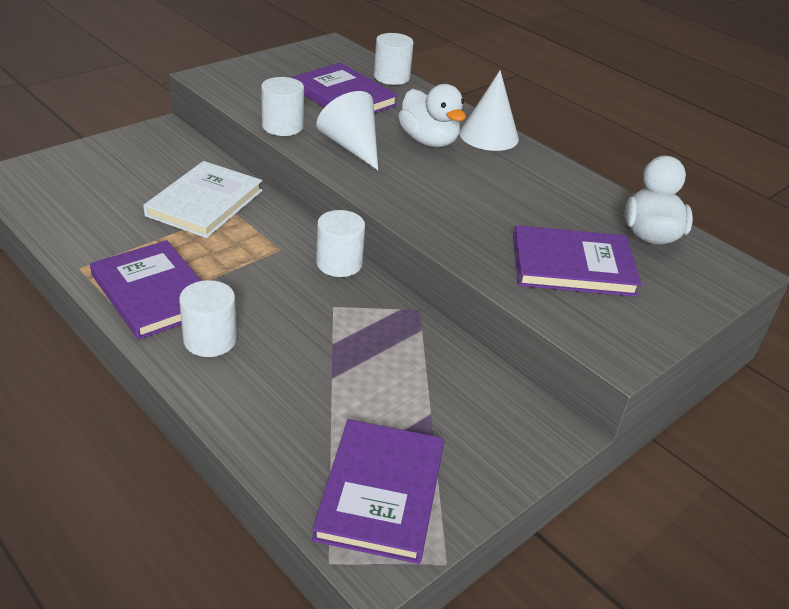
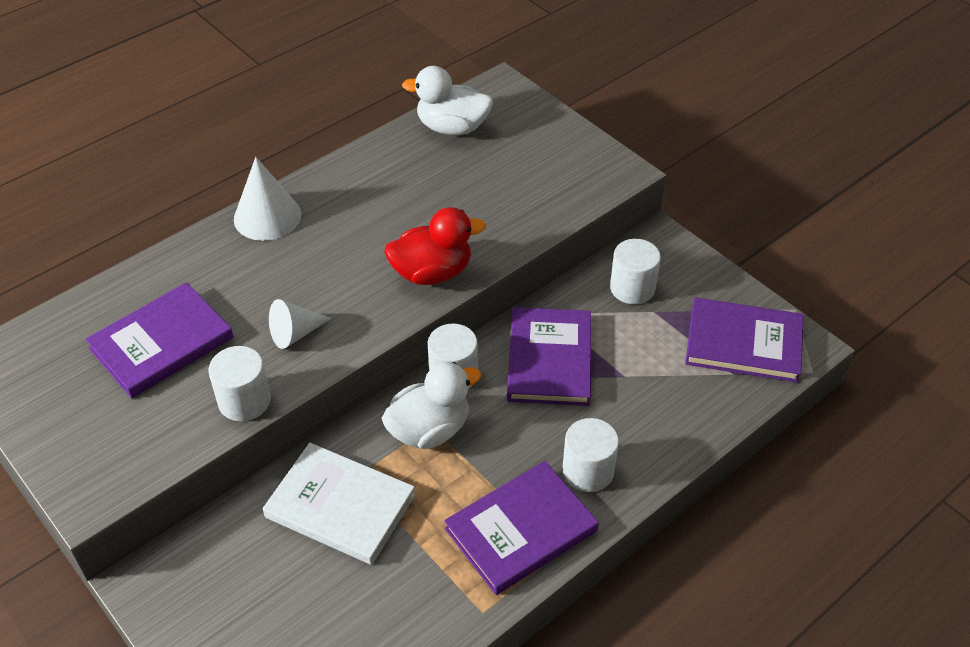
camera: 85 degrees left, 10 degrees up
(352, 146) = (295, 333): white cone -> white cone, size x0.67
(391, 77) = (106, 296): white cylinder -> white cylinder (632, 288)
(428, 213) = (432, 272): none -> red duck
(429, 141) = (280, 266): white duck -> white duck (429, 429)
(572, 266) = (507, 182): purple book -> purple book (549, 359)

